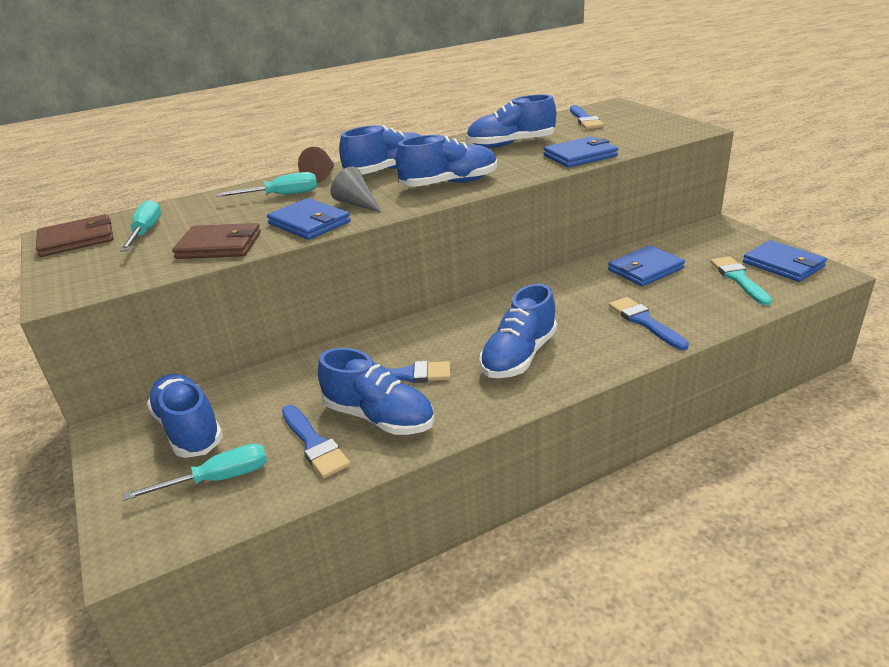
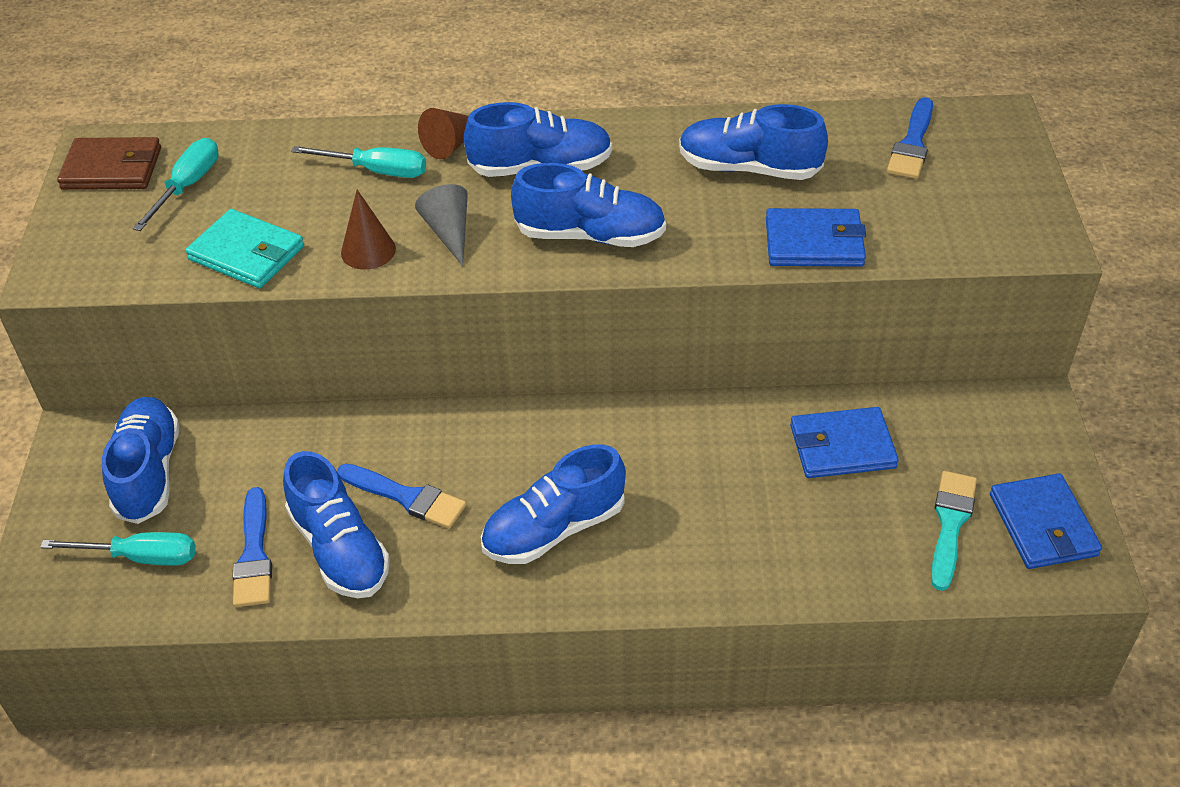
camera: 25 degrees right, 15 degrees up
(219, 246) = (246, 253): brown wallet -> turquoise wallet
(309, 223) = (368, 250): blue wallet -> brown cone
(644, 322) = (751, 543): blue brush -> none

